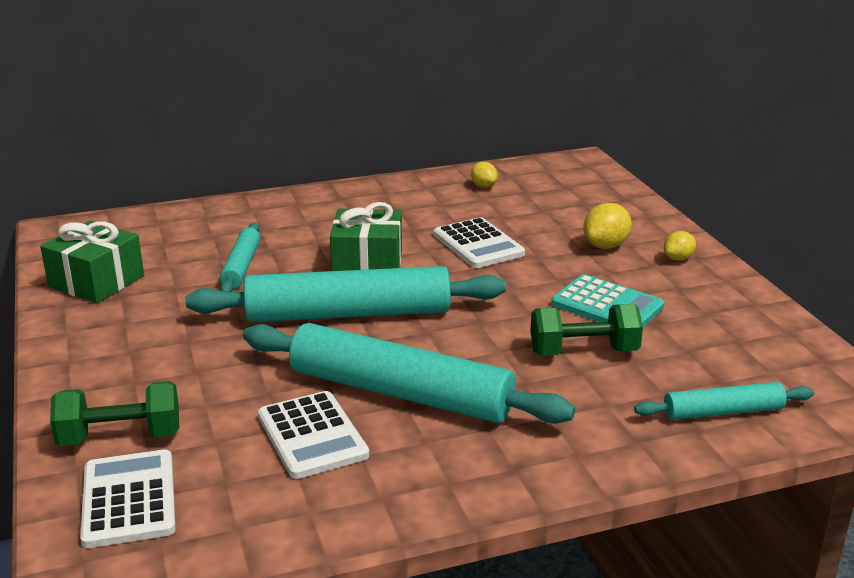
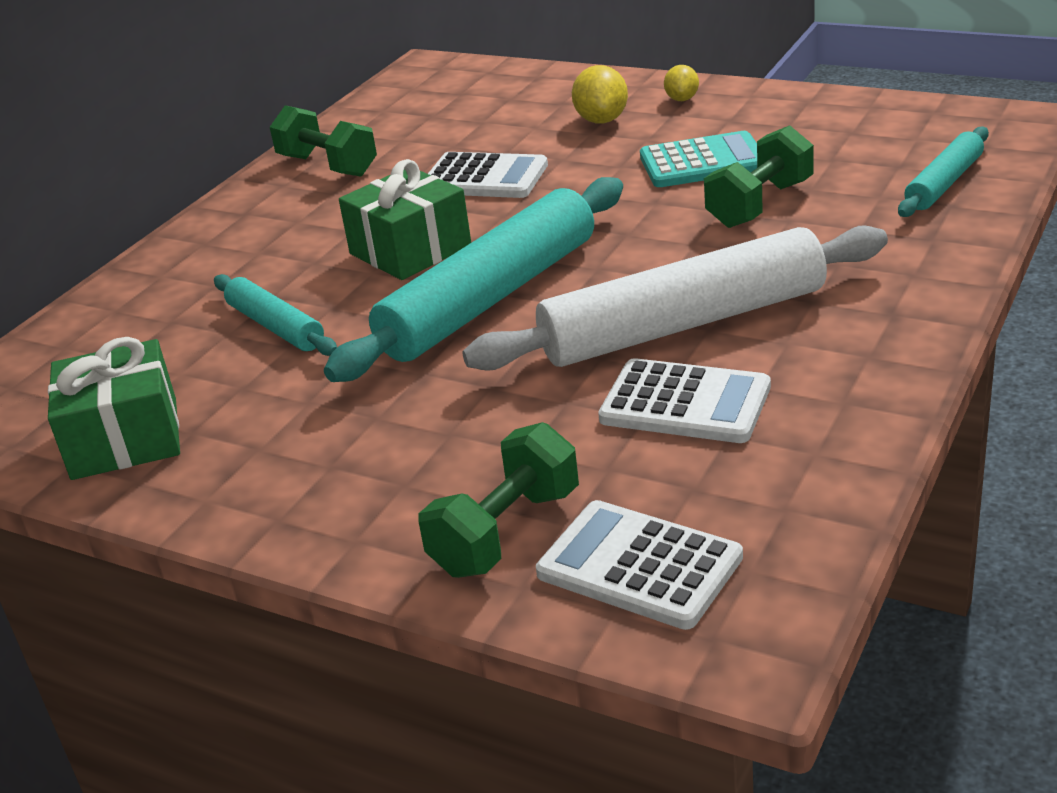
camera: 40 degrees left, 5 degrees up
(400, 393) = (684, 324): turquoise rolling pin -> white rolling pin
(423, 193) = (328, 166): none -> green dumbbell
(483, 186) = (377, 130): yellow lemon -> none

